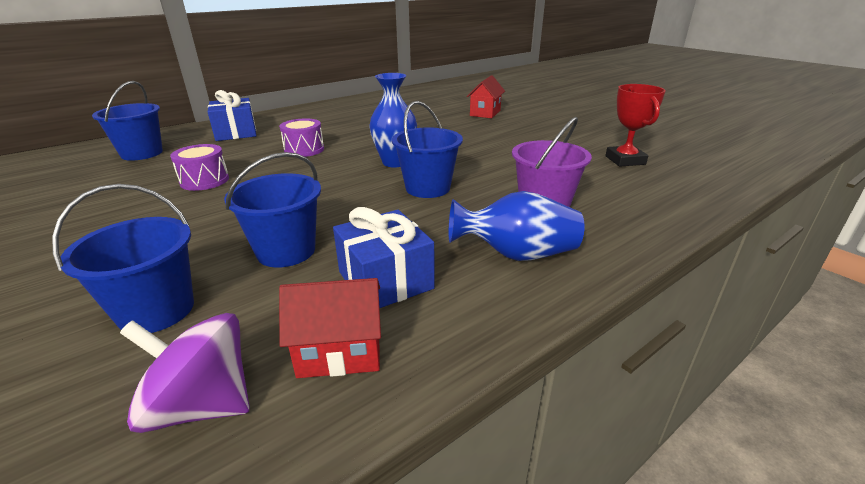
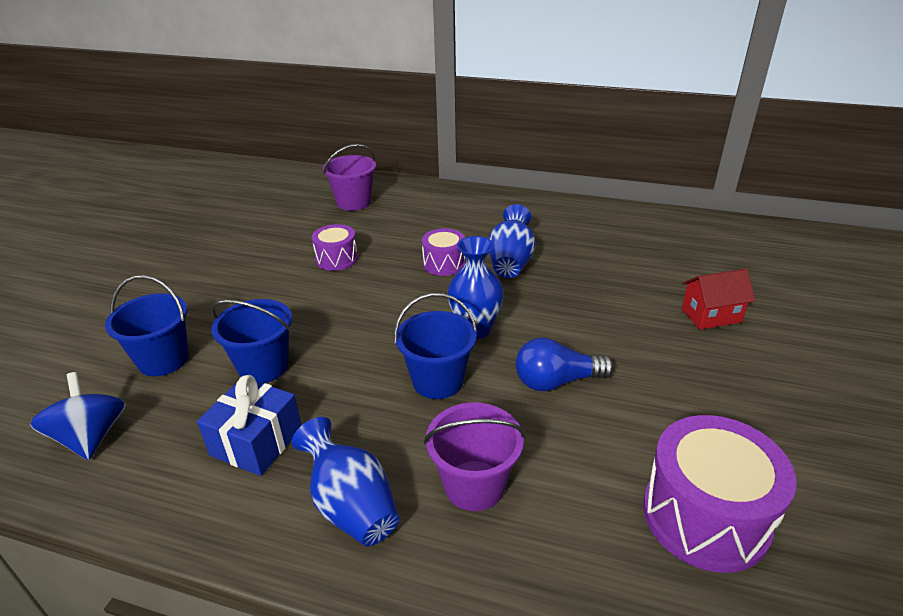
camera: 55 degrees right, 5 degrees up
(142, 153) = (354, 202): blue bucket -> purple bucket
(202, 404) = (91, 437): purple spinning top -> blue spinning top
(236, 133) = (438, 210): blue gift -> none
(340, 352) = (159, 467): red house -> none
(347, 134) = (510, 262): none -> blue vase
(482, 158) = (556, 381): none -> blue light bulb
(625, 160) = (705, 516): red trophy -> purple drum

